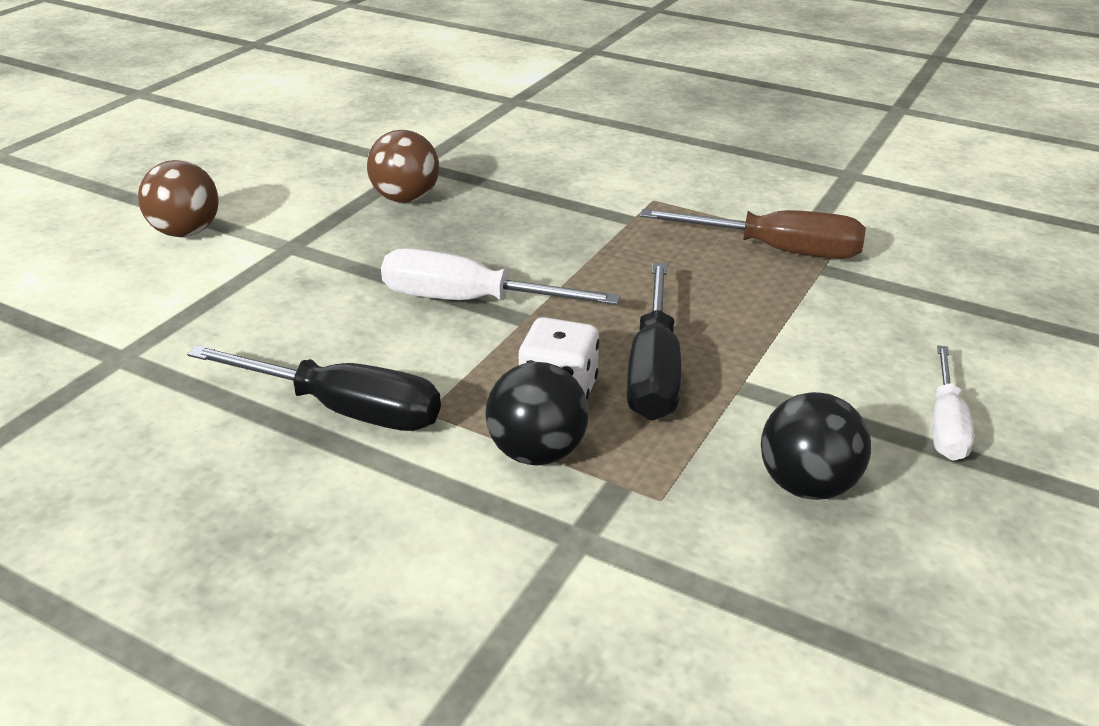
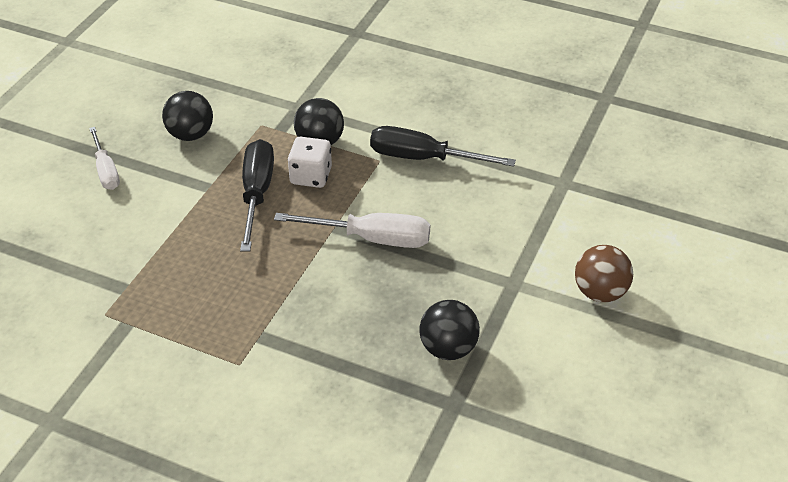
camera: 175 degrees right, 10 degrees up
(405, 198) = (448, 349): brown ball -> black ball
(776, 250) = (153, 305): brown screwdriver -> none
(946, 425) = (106, 171): white screwdriver -> white screwdriver turned 150 degrees clockwise

